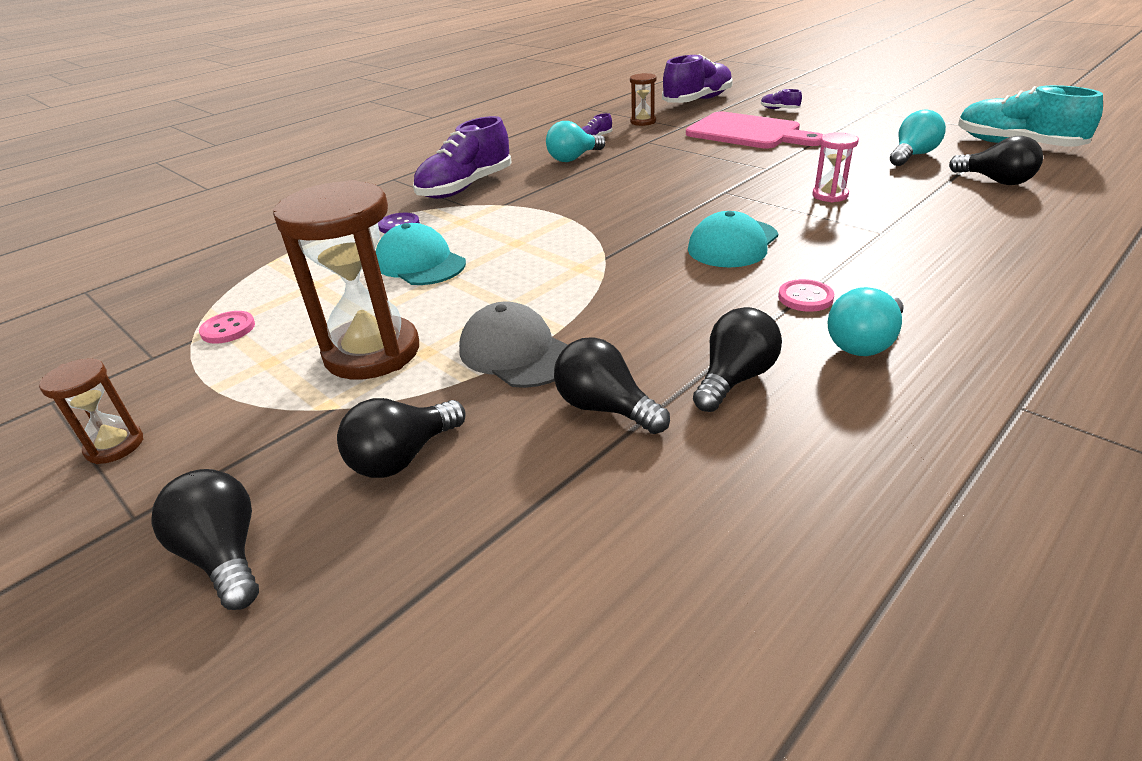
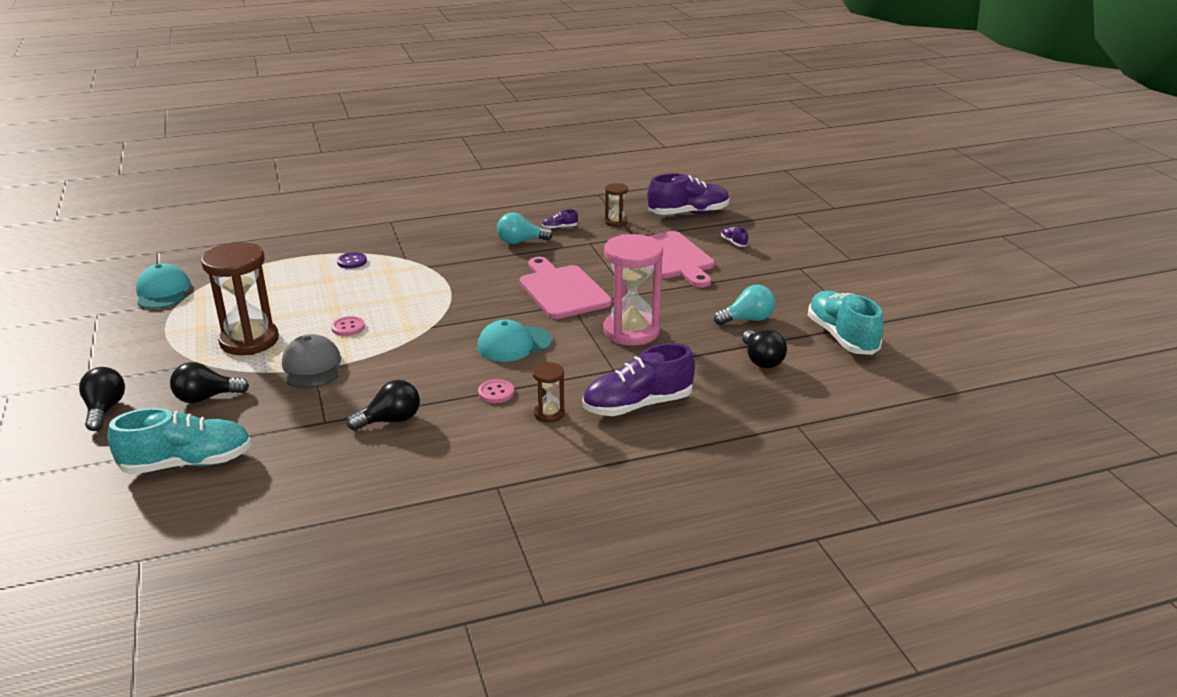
camera: 25 degrees right, 5 degrees down
(115, 446) = (104, 347): brown hourglass -> brown hourglass (549, 414)
(228, 329) = (200, 302): pink button -> pink button (348, 327)
(420, 263) = (332, 294): turquoise cap -> turquoise cap (163, 292)
(465, 187) = (423, 244): purple shoe -> purple shoe (637, 405)
(511, 586) = (188, 463): none -> turquoise shoe
(605, 408) = (314, 410): black light bulb -> none
(692, 183) = (562, 290): none -> pink cutting board
(830, 195) = (631, 331): pink hourglass -> pink hourglass, size x2.06
(864, 343) = (481, 428): turquoise light bulb -> none

